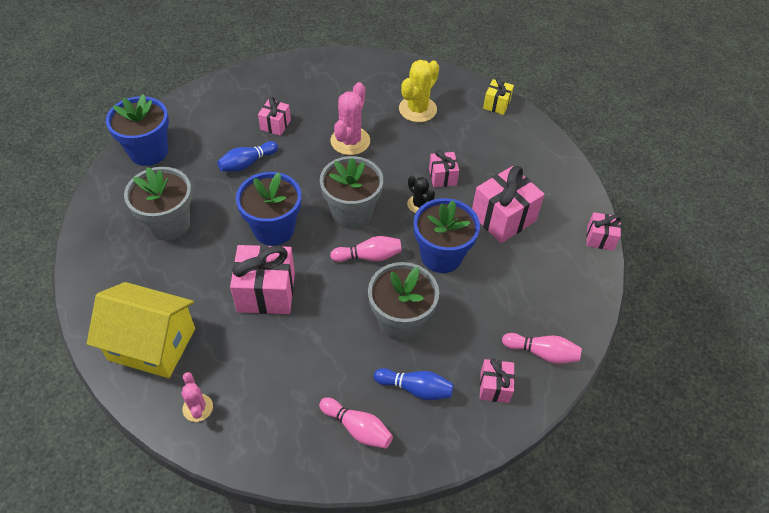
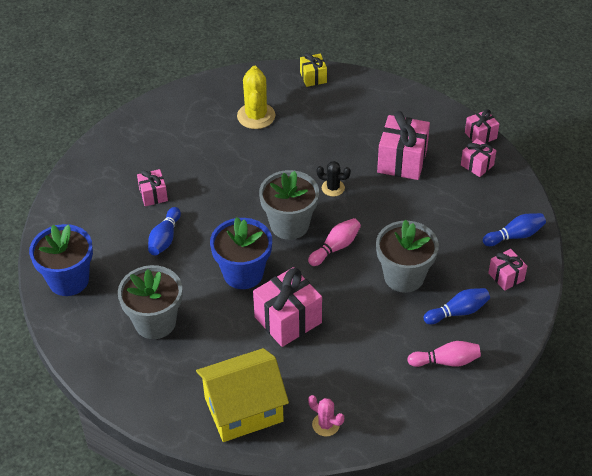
camera: 35 degrees left, 5 degrees down
(350, 141) = (229, 172): pink cactus -> none
(441, 256) = (386, 214): blue flower pot -> none
(442, 177) = (329, 157): pink gift -> pink gift (477, 165)
(542, 353) = (515, 236): pink bowling pin -> blue bowling pin

